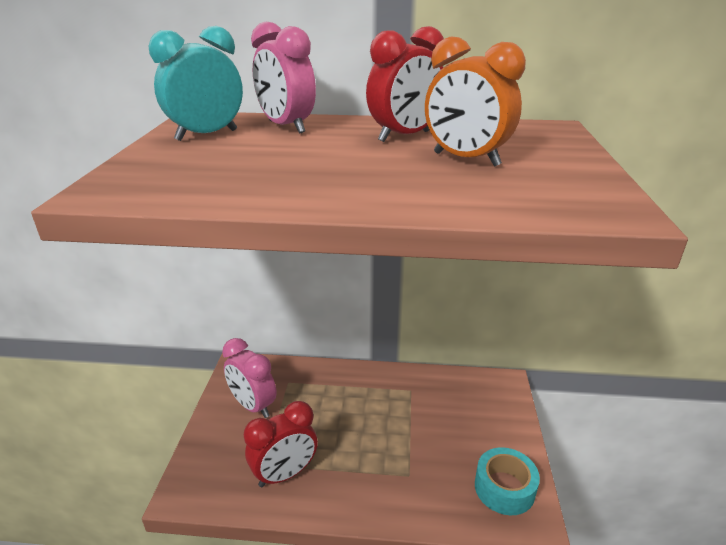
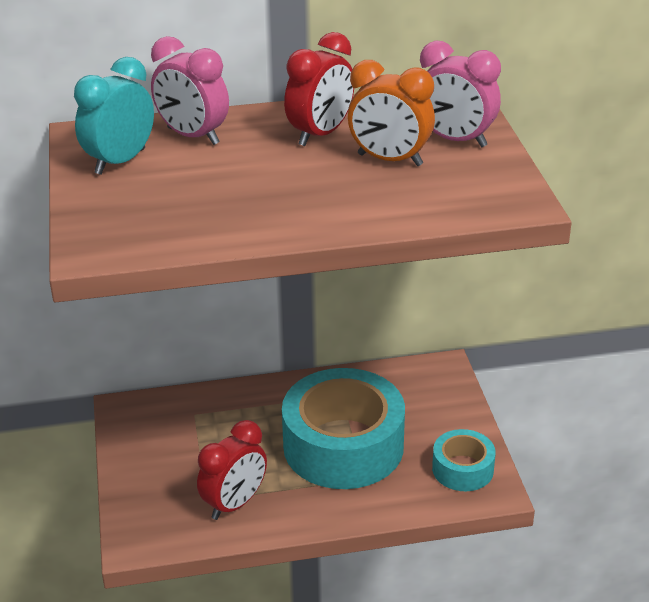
camera: 15 degrees left, 5 degrees up
(253, 406) = (165, 447): pink clock -> pink clock (455, 140)
(399, 438) = (343, 446): none -> turquoise tape

